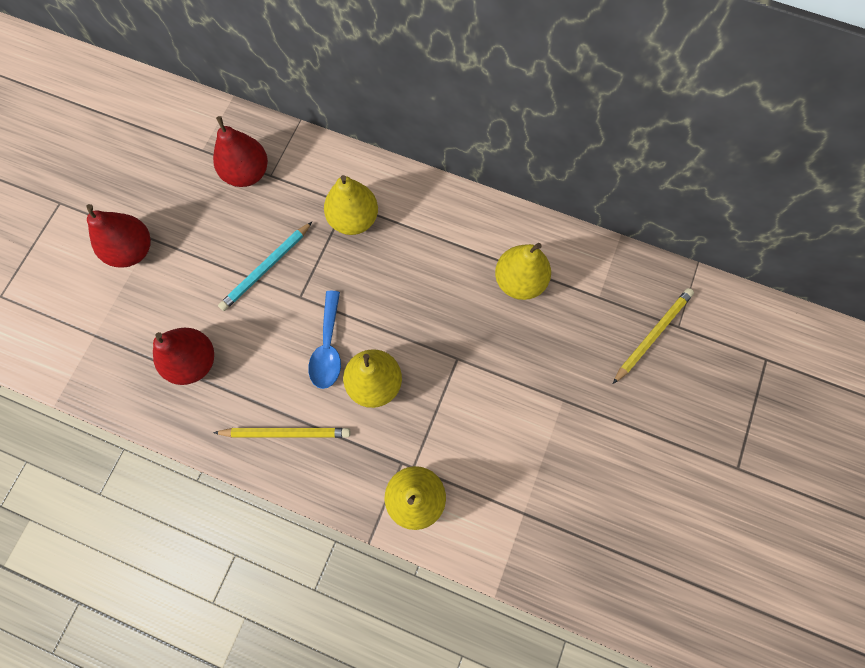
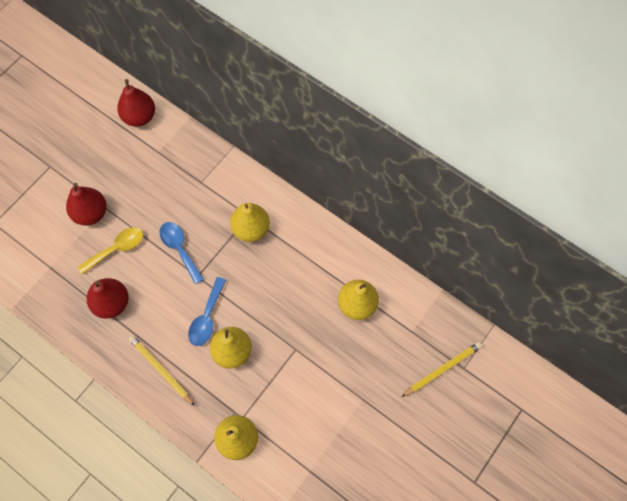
camera: 15 degrees right, 5 degrees down
(181, 288) = (117, 249): none -> yellow spoon
(247, 173) = (185, 176): red pear -> red pear (139, 117)
(266, 268) = (179, 249): turquoise pencil -> blue spoon
(286, 433) = (161, 370): yellow pencil -> yellow pencil turned 150 degrees counterclockwise

